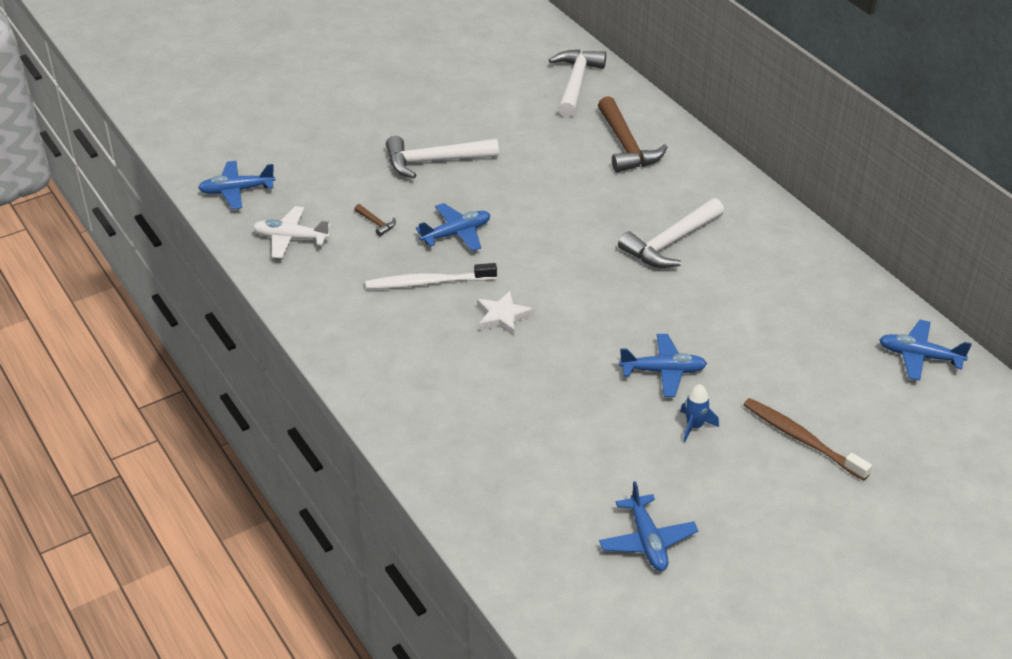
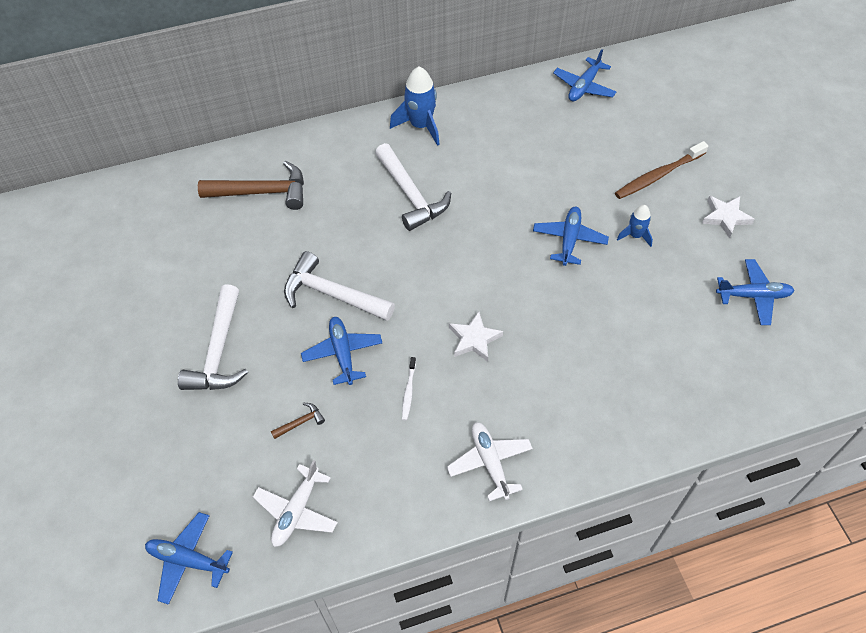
camera: 75 degrees left, 15 degrees up
(236, 191) = (188, 560): blue plane -> blue plane turned 105 degrees clockwise
(366, 348) = (490, 462): none -> white plane
(428, 283) = (408, 391): white toothbrush -> white toothbrush, size x0.52
(576, 83) = (145, 207): white hammer -> white hammer (332, 294)
(763, 508) = (725, 217): none -> white star
(774, 233) = (420, 126): none -> blue rocket

